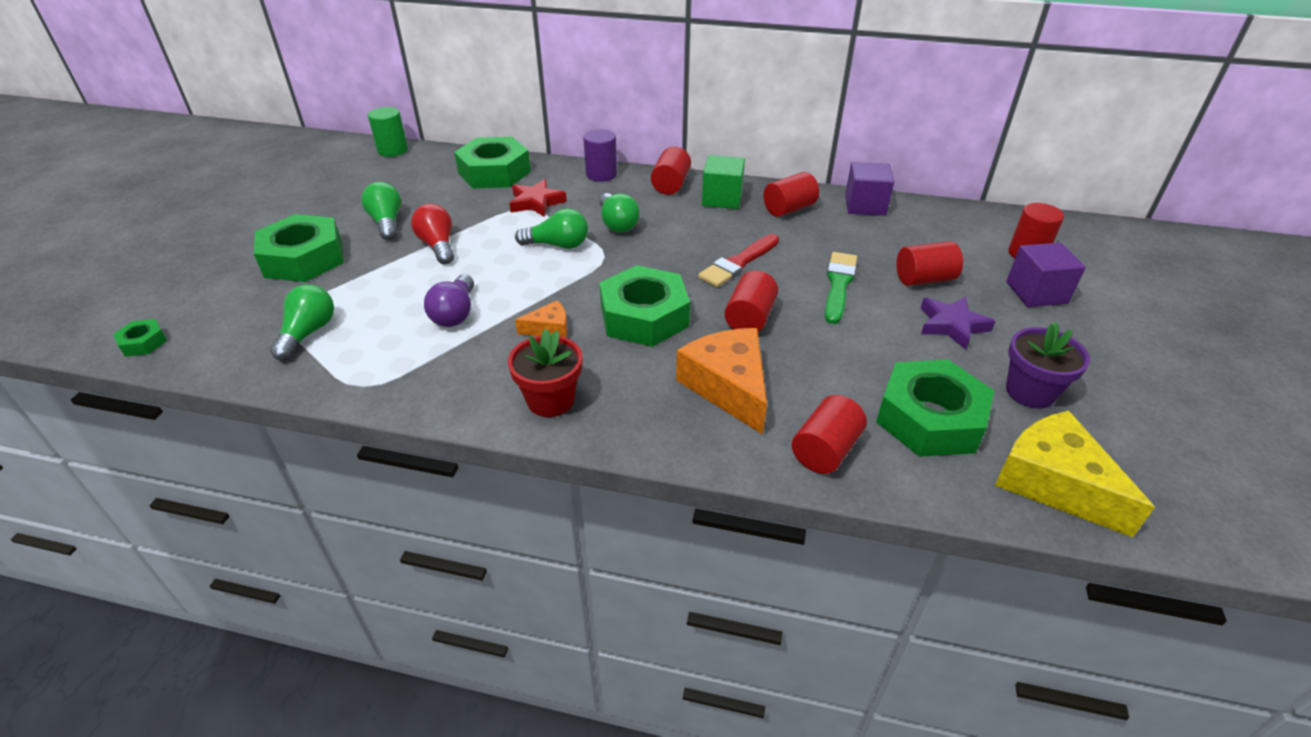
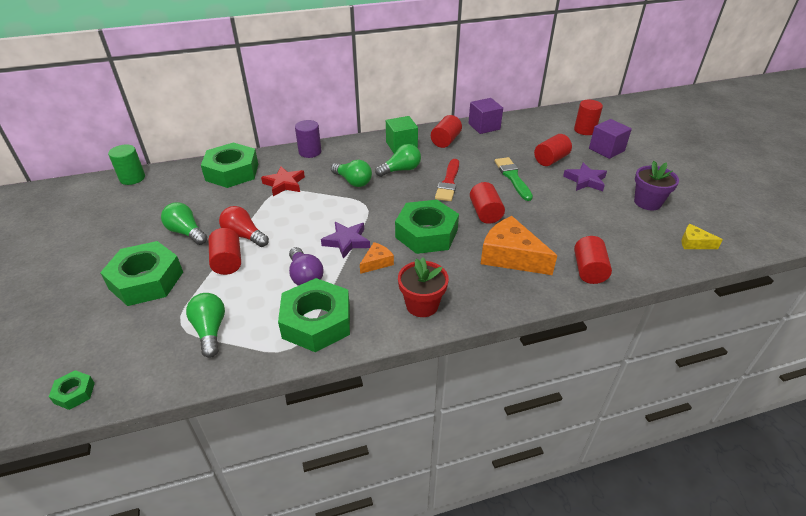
camera: 30 degrees left, 0 degrees up
(539, 291) = (347, 241): none -> purple star
(557, 245) = (328, 207): green light bulb -> green light bulb (401, 170)
(670, 185) = (362, 146): red cylinder -> red cylinder (227, 262)
(929, 419) = (618, 233): green nut -> green nut (316, 322)
(1054, 483) = (694, 243): yellow cheese -> yellow cheese, size x0.50

